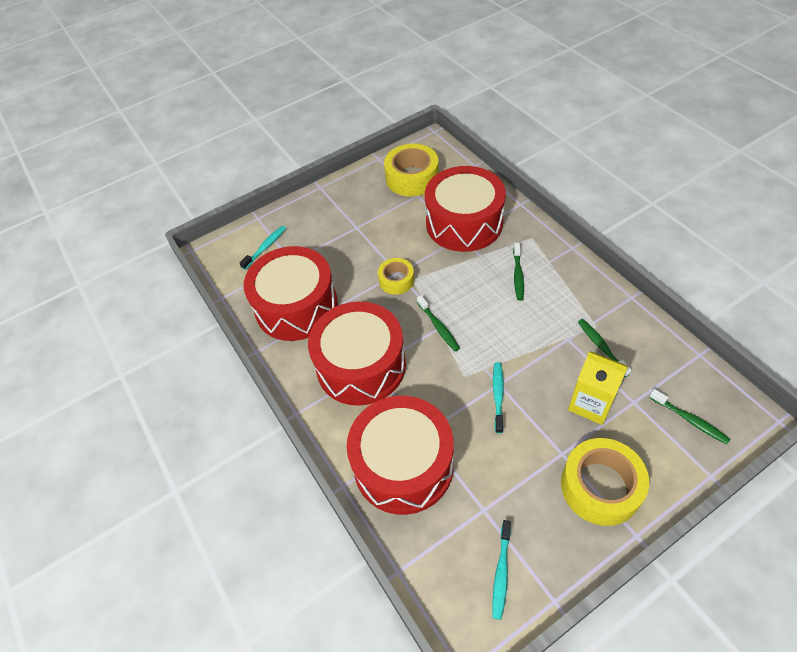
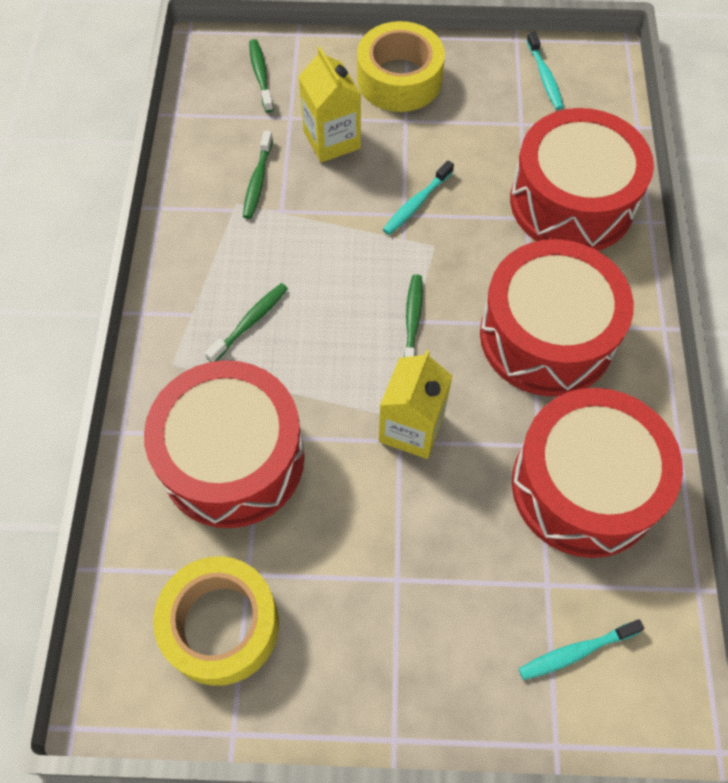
camera: 150 degrees left, 10 degrees up
(396, 280) = (411, 428): yellow tape -> yellow carton
(501, 572) = (544, 77): turquoise toothbrush -> turquoise toothbrush turned 120 degrees clockwise

